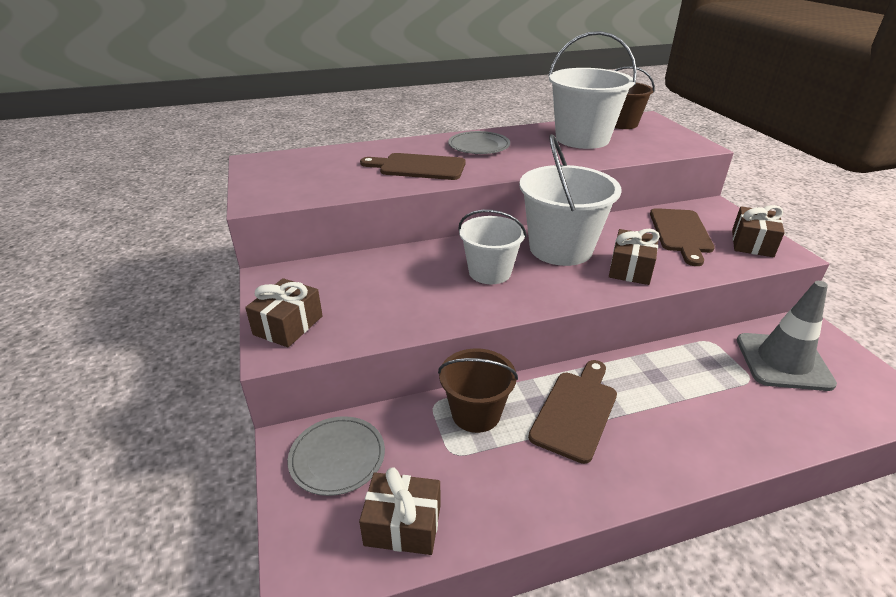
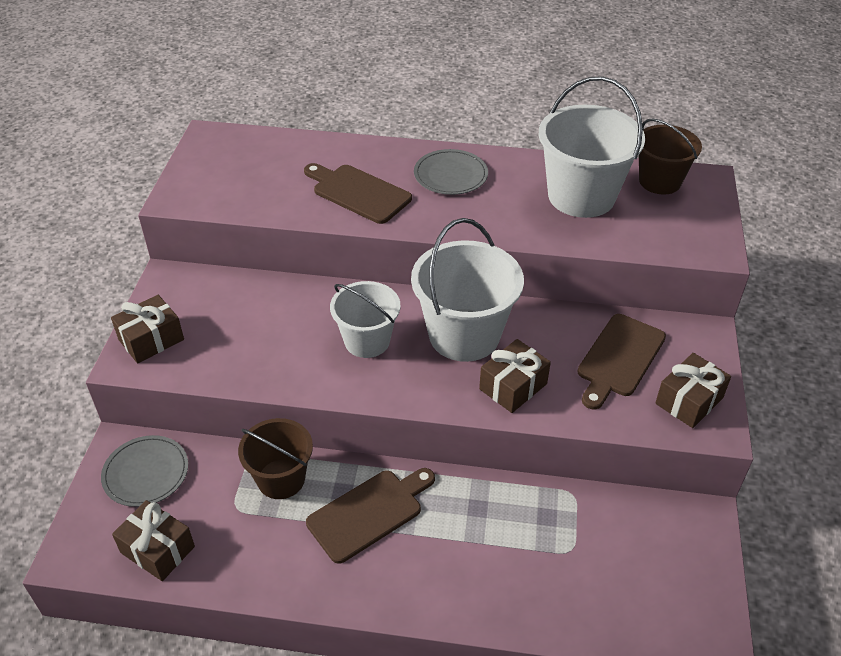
camera: 25 degrees right, 10 degrees up
(783, 362) = (627, 547): grey traffic cone -> none

